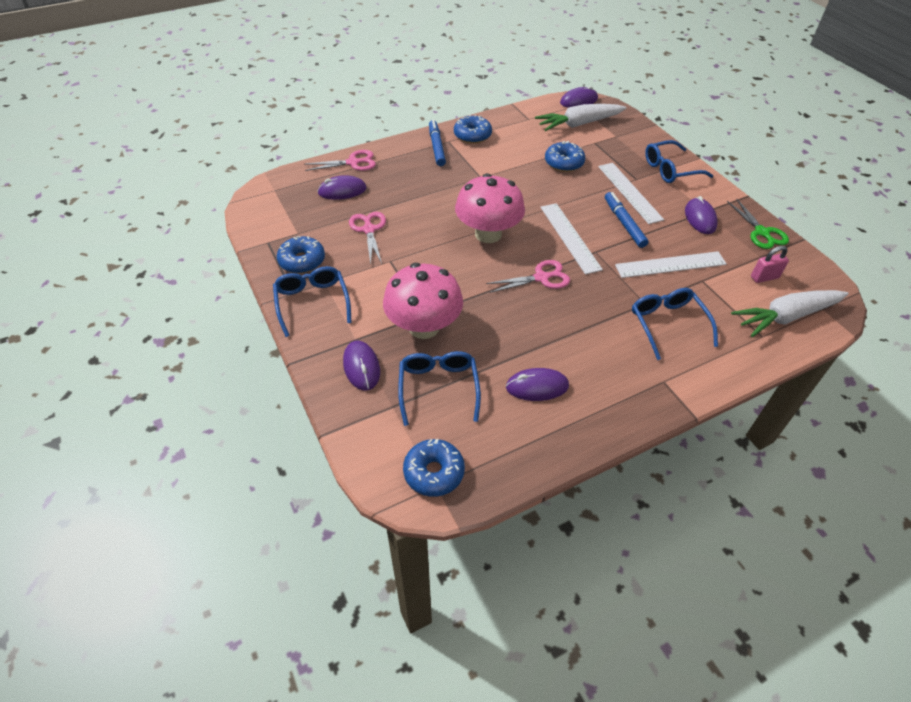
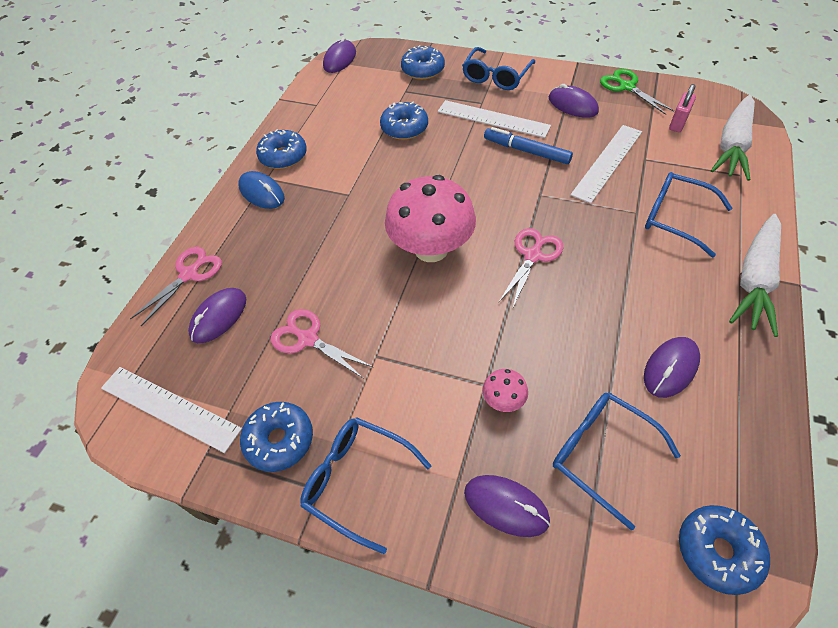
camera: 40 degrees left, 5 degrees up
(424, 327) = (503, 400): pink mushroom -> pink mushroom, size x0.42
(436, 147) = (262, 192): blue marker -> blue mouse
(570, 237) = (503, 197): white ruler -> white ruler (170, 407)
(578, 124) = (368, 82): white carrot -> white carrot (754, 281)
(624, 137) = (423, 70): none -> blue donut
(761, 232) = (627, 87): green scissors -> green scissors turned 150 degrees counterclockwise

